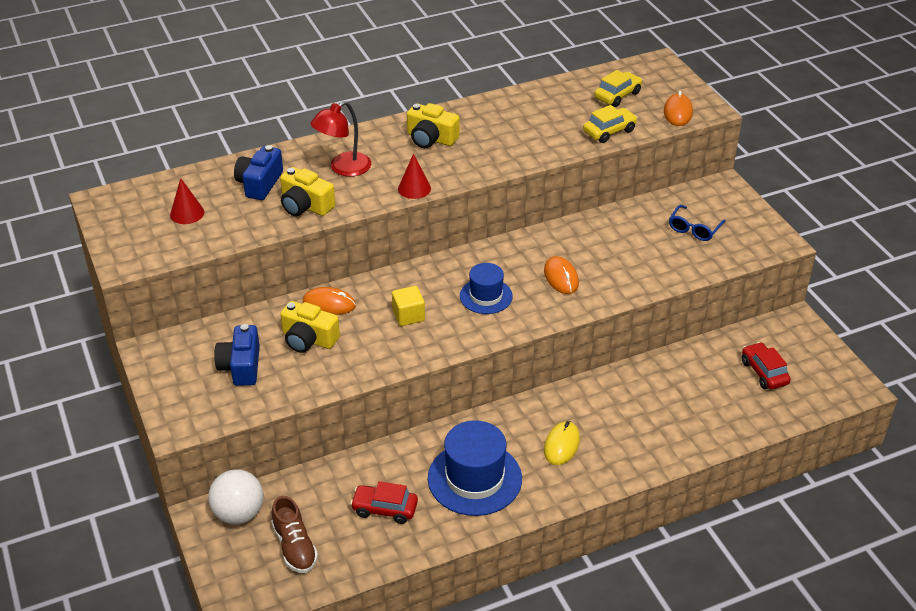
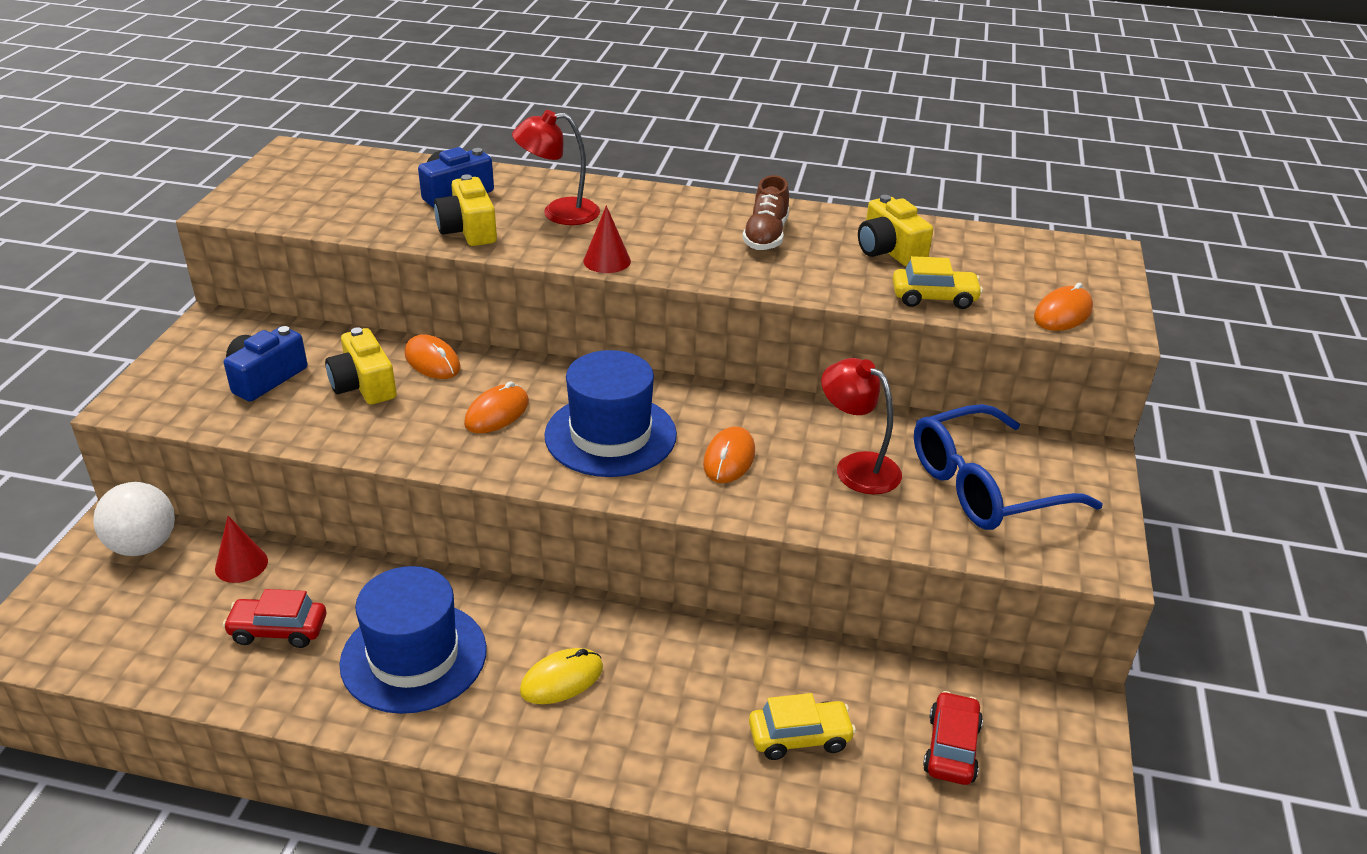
camera: 35 degrees right, 5 degrees down
(187, 213) = (348, 191): red cone -> red cone (241, 564)
(295, 547) = (143, 614): brown shoe -> brown shoe (766, 236)
(384, 509) = (278, 630): red car -> red car turned 45 degrees counterclockwise
(408, 315) = (497, 413): yellow cube -> orange mouse
(431, 138) = (696, 222): yellow camera -> yellow camera (889, 250)
(486, 296) = (610, 435): blue hat -> blue hat, size x1.67
(617, 95) = (997, 265): yellow car -> yellow car (799, 737)
(626, 249) = (857, 467): none -> red lamp
(694, 229) = (985, 486): blue glasses -> blue glasses, size x1.95

